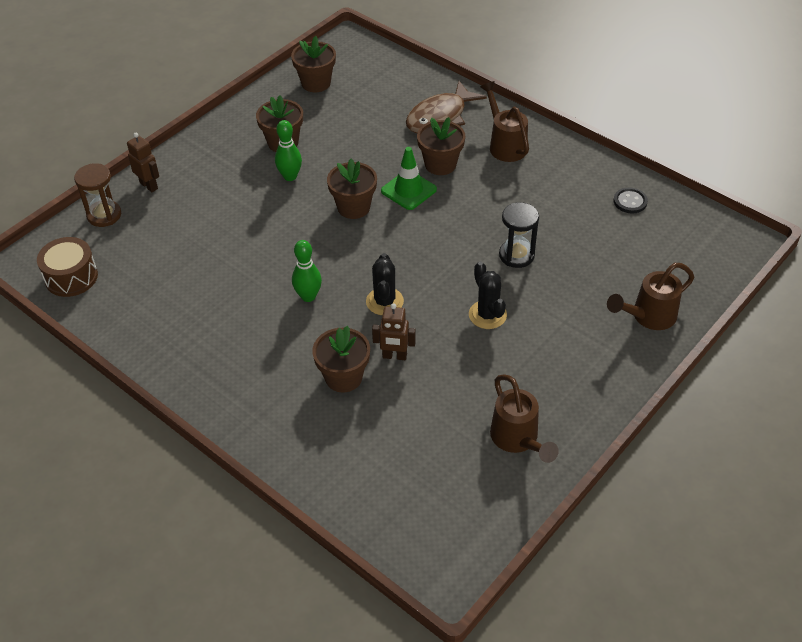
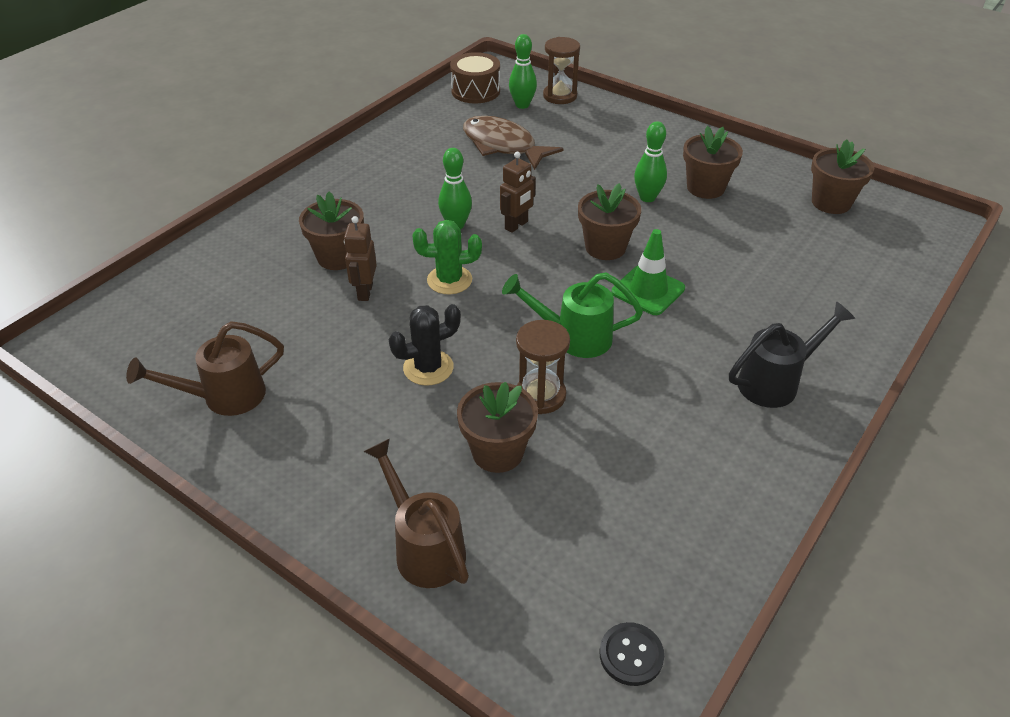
camera: 85 degrees right, 5 degrees down
(113, 243) = (522, 105): none -> green bowling pin
(149, 185) = (608, 114): brown robot -> brown robot (516, 225)
(384, 301) = (449, 280): black cactus -> green cactus
(440, 117) = (811, 313): brown fish -> brown fish (503, 145)
(440, 164) = (708, 317): brown flower pot -> brown flower pot (497, 452)
(458, 234) = (574, 337): none -> green watering can
(505, 145) = (775, 382): brown watering can -> black watering can
(516, 255) = (540, 395): black hourglass -> brown hourglass
(630, 201) = (685, 537): black button -> black button (631, 655)

